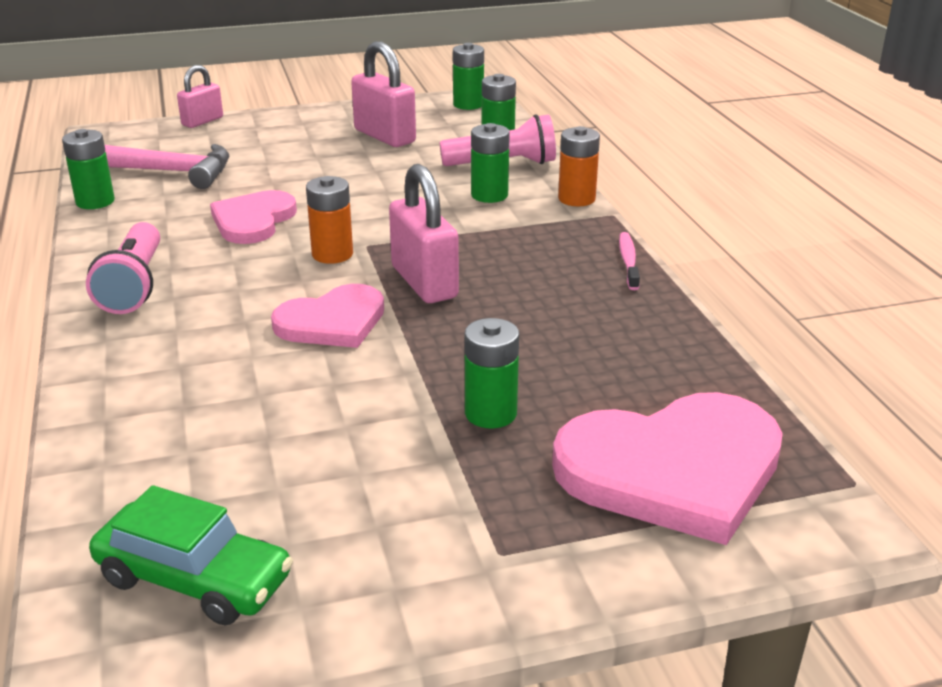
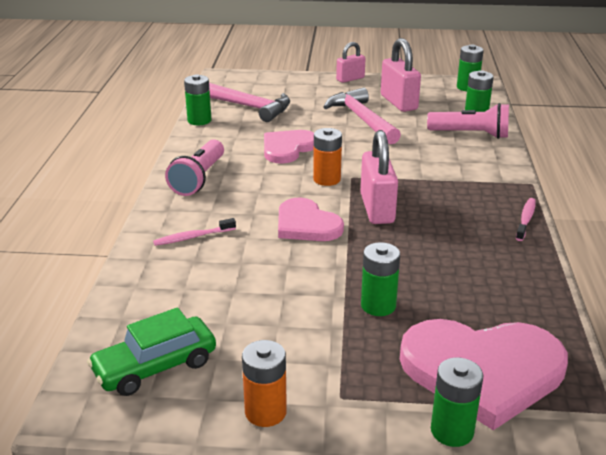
camera: 20 degrees right, 0 degrees up
(164, 372) = (192, 237): none -> pink toothbrush
(194, 579) = (155, 366): green car -> green car turned 105 degrees clockwise
(202, 121) = (286, 76): pink padlock -> pink padlock (350, 79)
(332, 322) = (306, 224): pink heart -> pink heart turned 60 degrees clockwise
(343, 165) = (362, 119): none -> pink hammer
(489, 195) = (450, 155): green battery -> green battery (452, 431)
(576, 199) = (511, 168): orange battery -> orange battery (265, 412)

